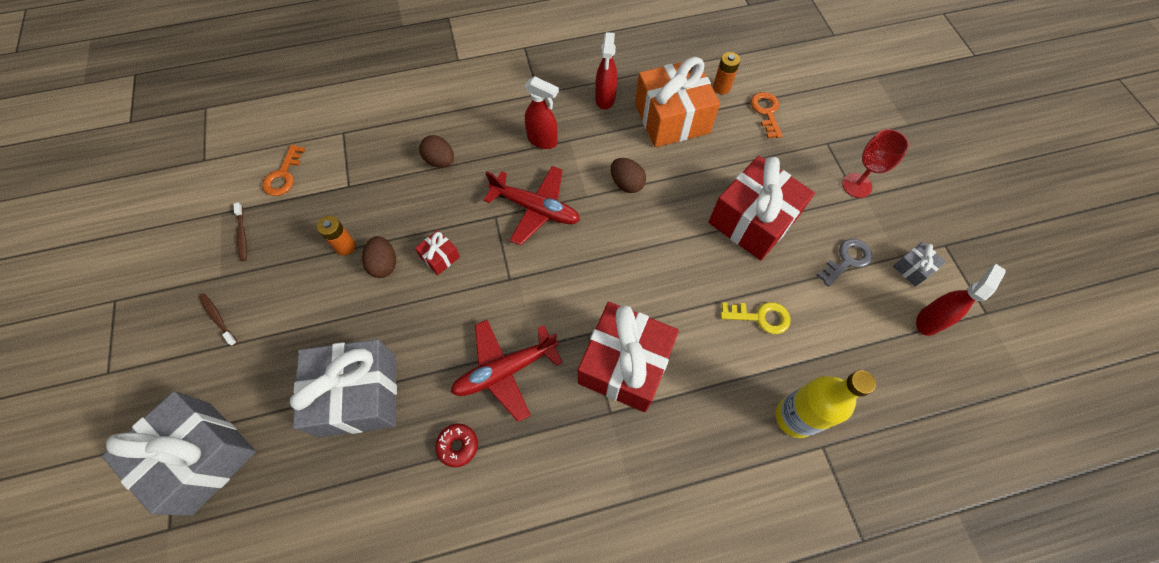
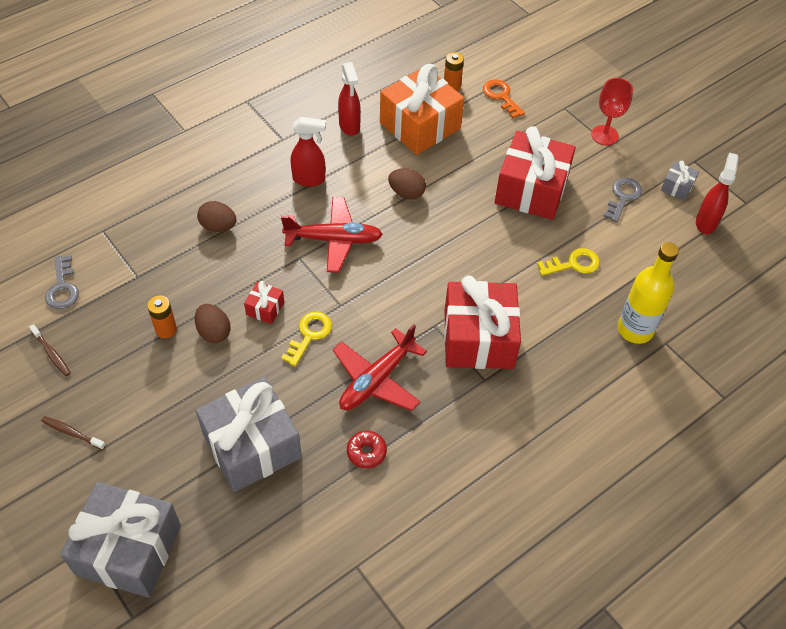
camera: 25 degrees left, 10 degrees down
(283, 175) = (62, 288): orange key -> grey key
(466, 299) = (309, 335): none -> yellow key

